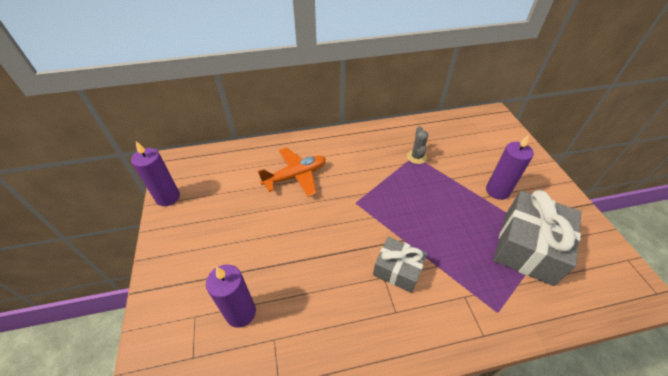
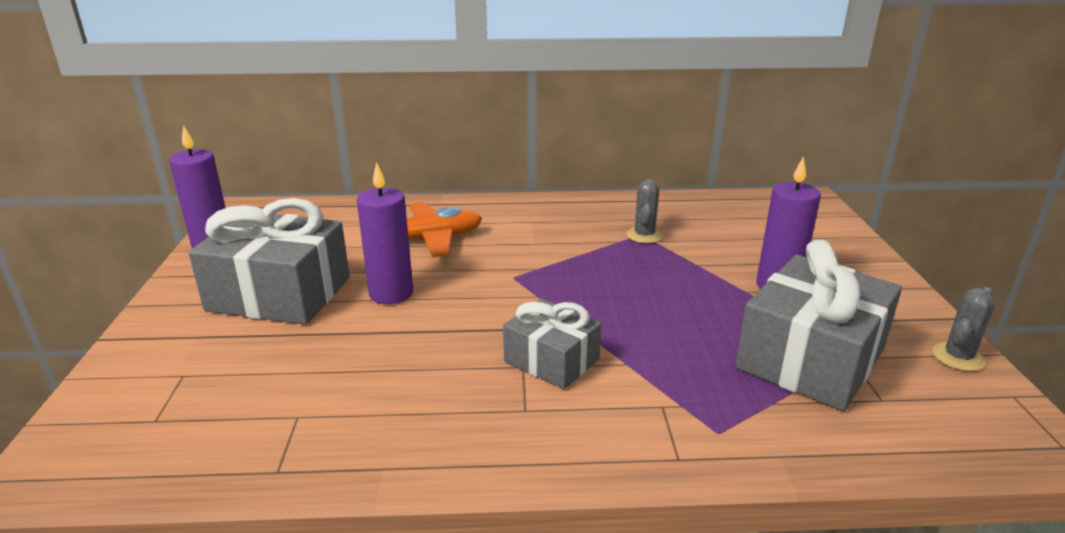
camera: 10 degrees right, 20 degrees down
(226, 237) = (279, 294): none -> grey gift
(241, 312) = (258, 379): purple candle -> purple candle (391, 293)
(597, 235) = (958, 357): none -> grey cactus

